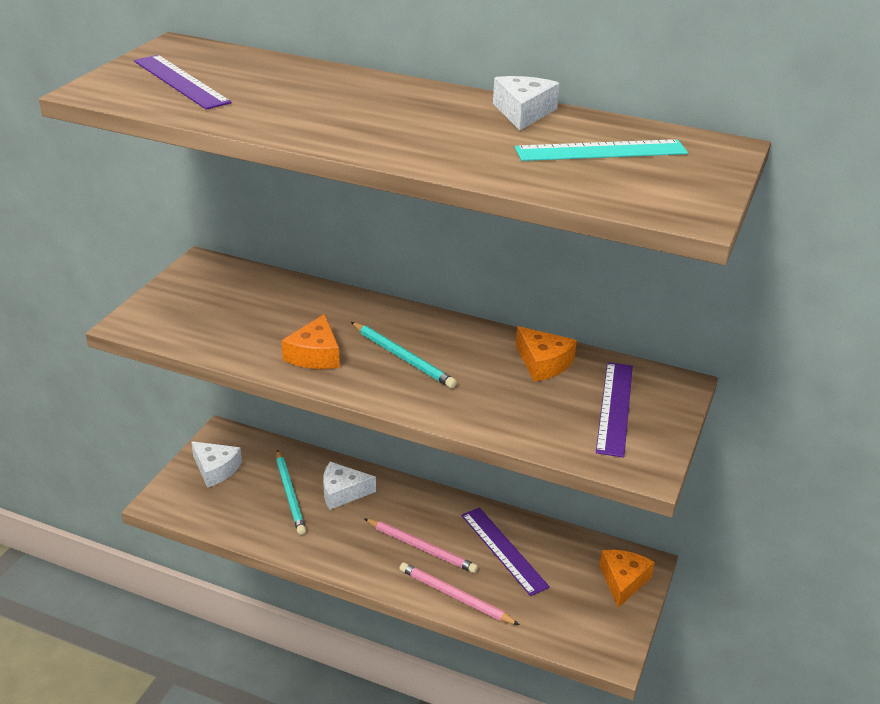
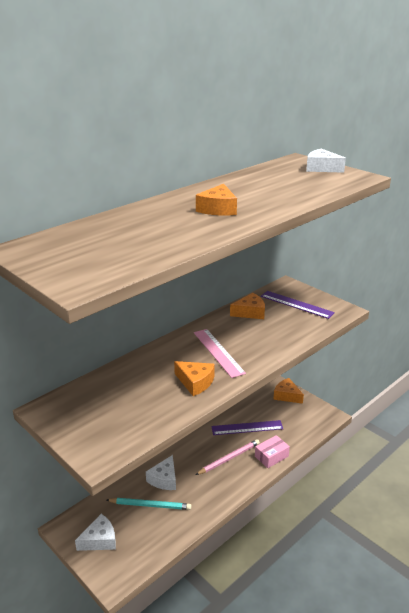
camera: 65 degrees left, 5 degrees down
(180, 81) = (94, 255): purple ruler -> none
(394, 121) = (218, 209): none -> orange cheese
(403, 357) = (218, 352): turquoise pencil -> pink ruler
(455, 596) = (271, 456): pink pencil -> pink box
(523, 112) = (230, 182): white cheese -> white cheese (321, 168)
(601, 151) = (288, 178): turquoise ruler -> none

